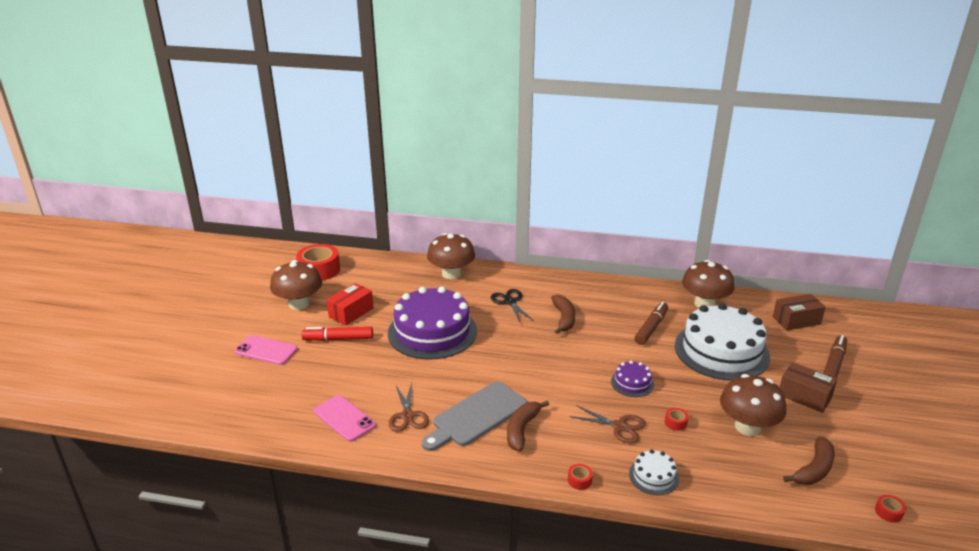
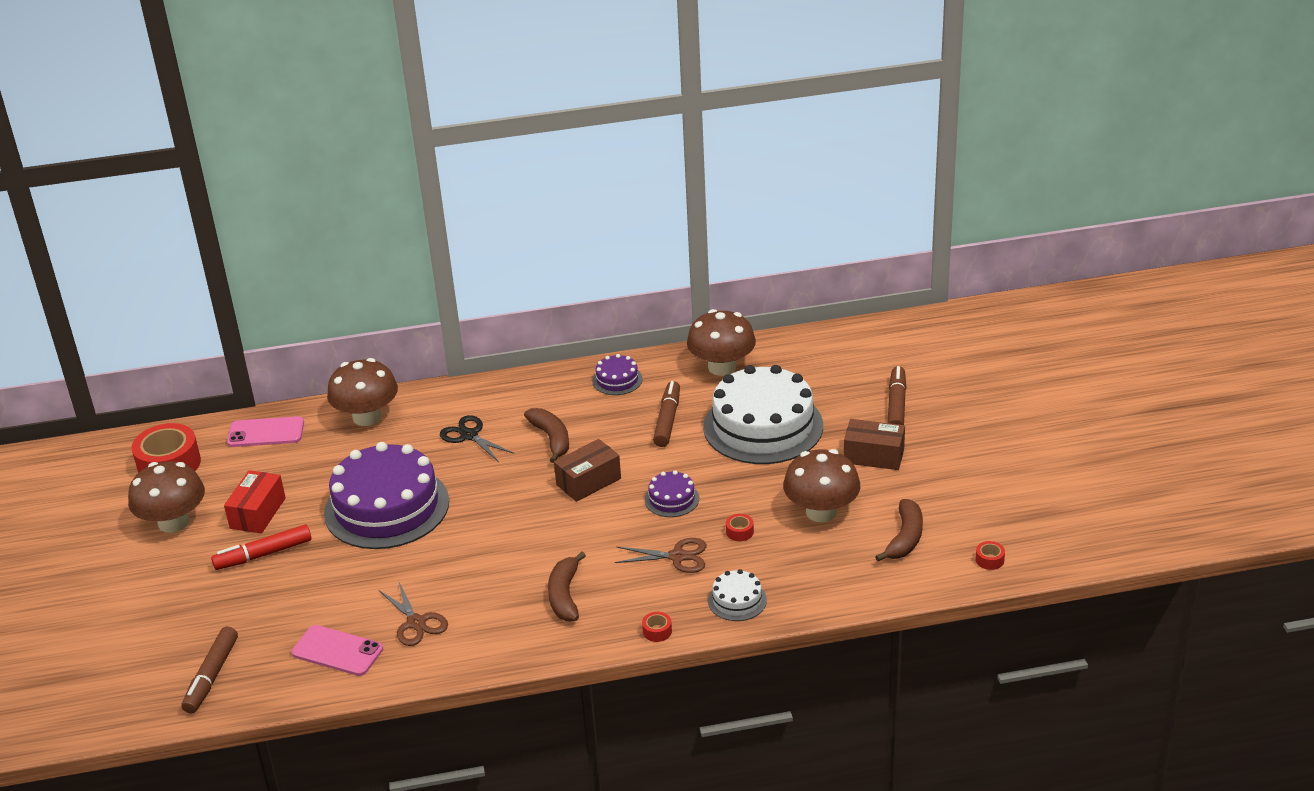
camera: 20 degrees left, 5 degrees up
(255, 409) = (212, 676): none -> brown marker
(266, 350) = (172, 599): pink phone -> pink phone (266, 432)
(476, 416) = (502, 596): grey cutting board -> none
(626, 293) = (617, 380): none -> purple cake
(796, 320) = (839, 359): brown box -> brown box (588, 482)

